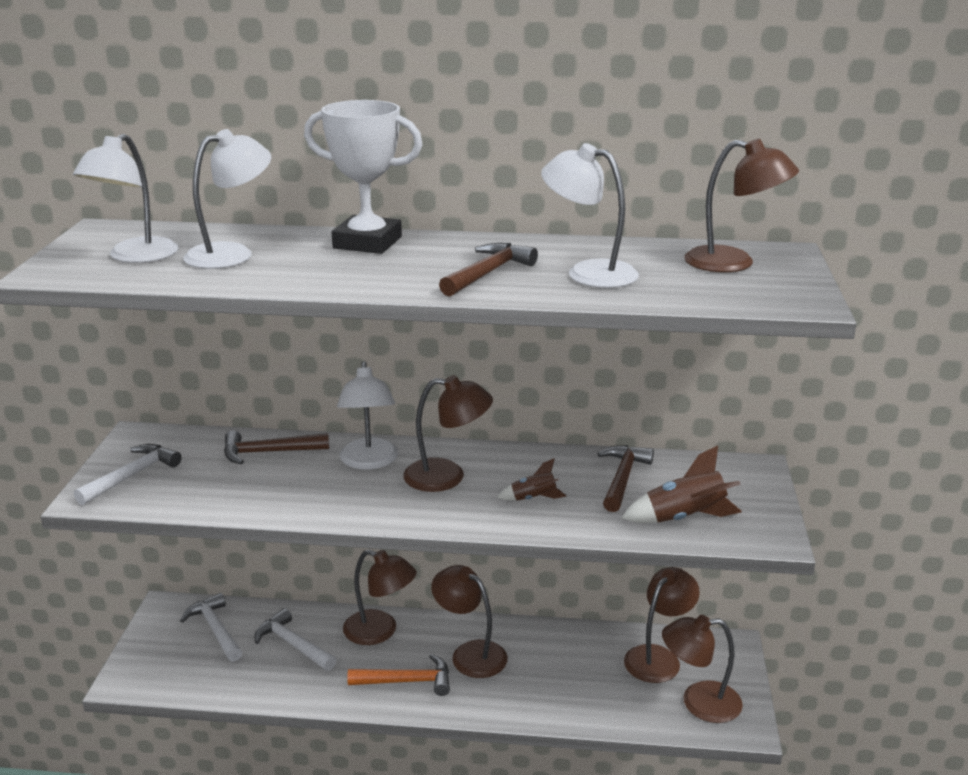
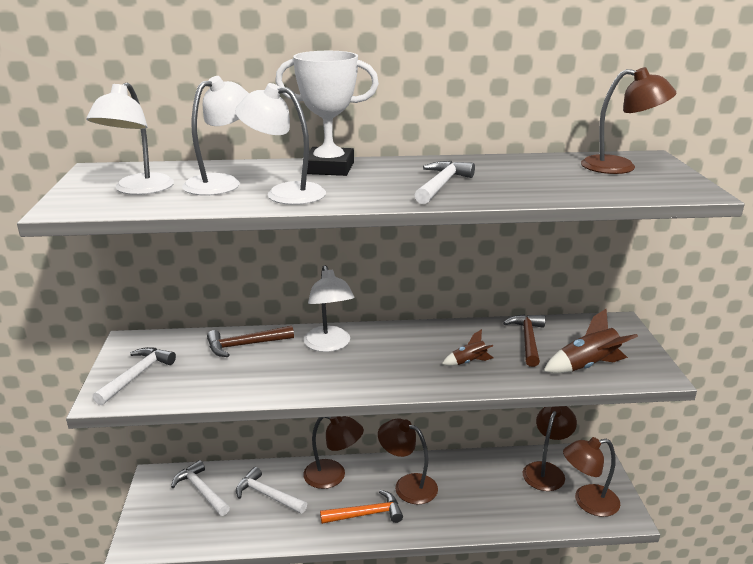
camera: 10 degrees left, 0 degrees up
(447, 476) = (395, 351): brown lamp -> none
(488, 273) = (441, 185): brown hammer -> white hammer
(588, 272) = (518, 180): white lamp -> white lamp (284, 193)

